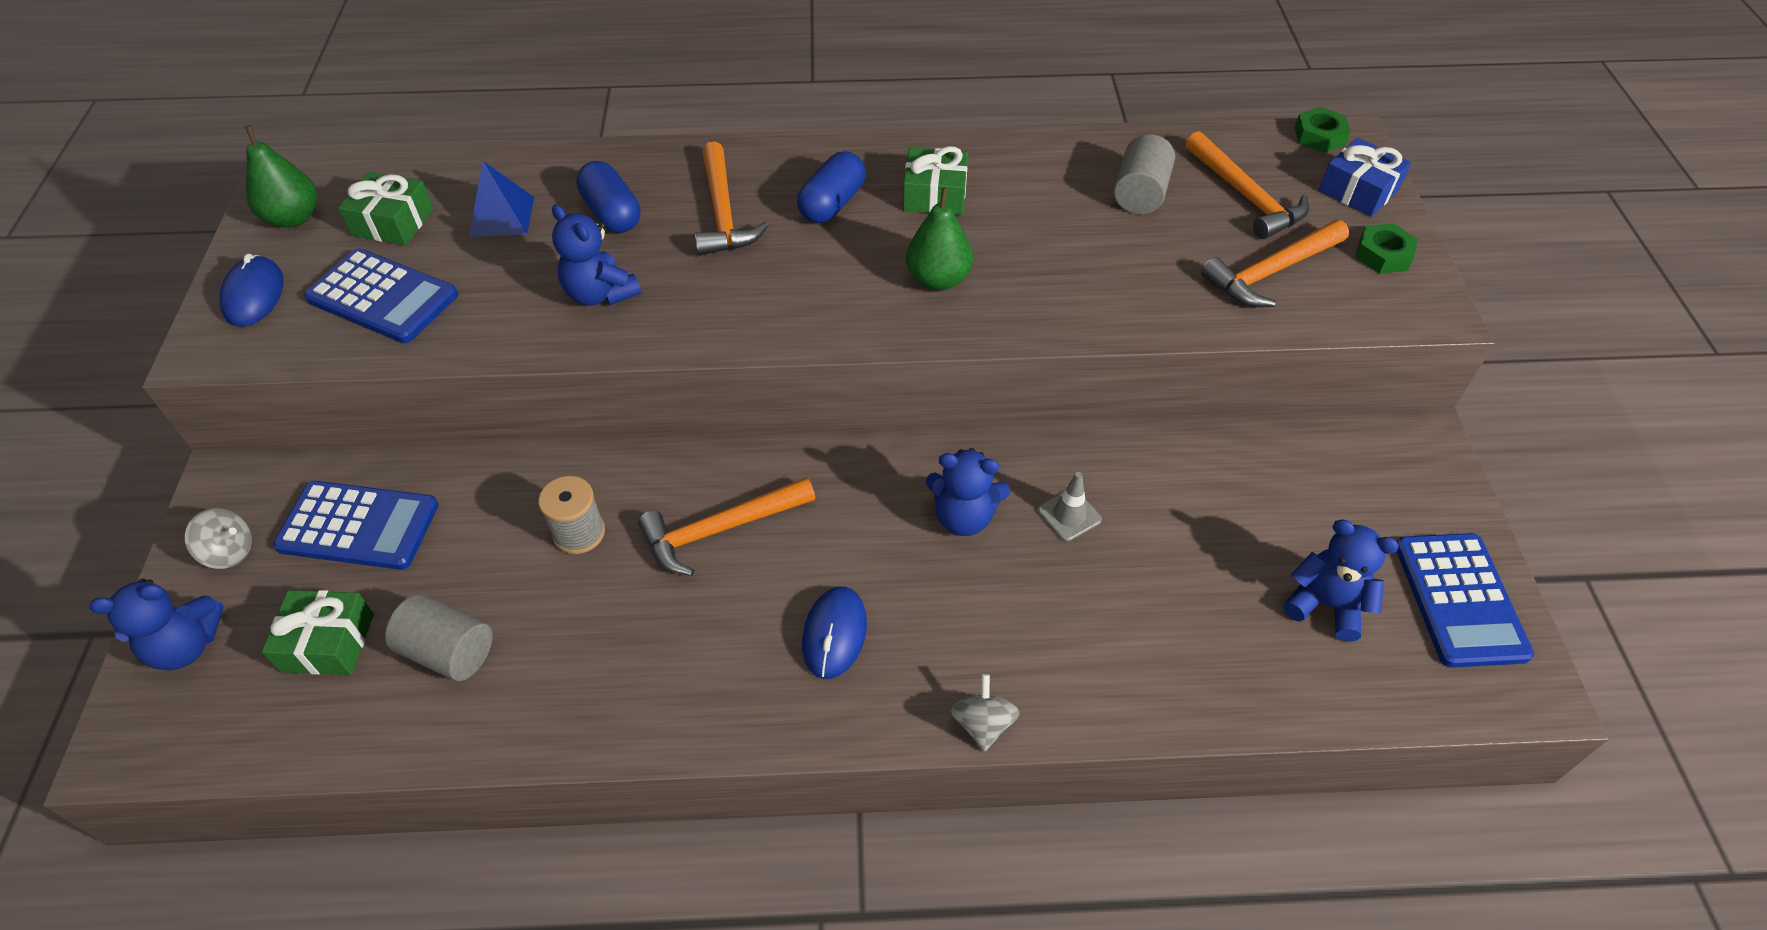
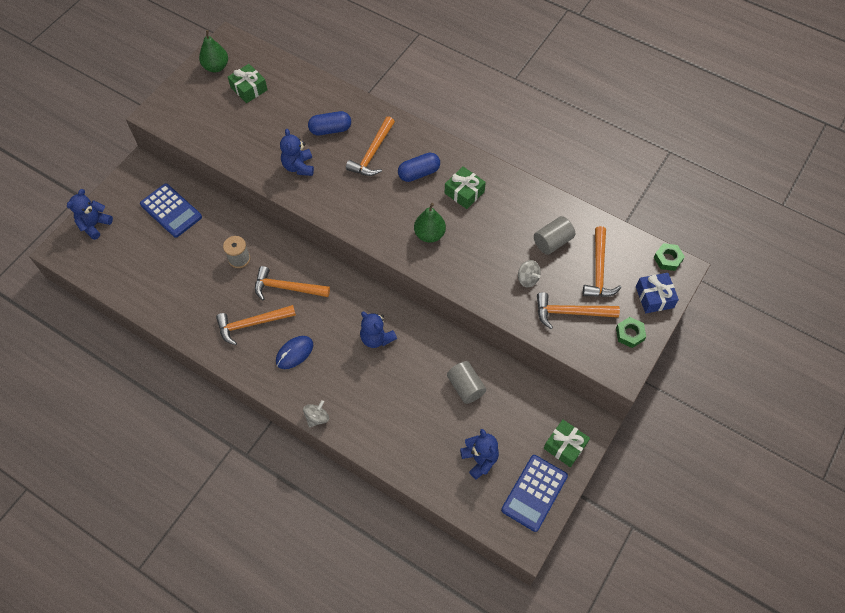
camera: 35 degrees right, 10 degrees up
(186, 646) = (94, 225): blue teddy bear -> blue teddy bear turned 105 degrees clockwise
(229, 552) = (126, 196): grey spinning top -> grey spinning top (527, 279)
(254, 295) = (182, 98): blue mouse -> none
(328, 642) = (135, 251): green gift -> green gift (565, 446)
(382, 297) = (223, 124): blue calculator -> none
(449, 651) = (169, 278): grey cylinder -> grey cylinder (465, 387)
(502, 216) = (289, 108): blue pyramid -> none
(612, 213) = (330, 129): blue capsule -> blue capsule turned 75 degrees clockwise
(703, 633) = (252, 324): none -> orange hammer
(1069, 515) = (416, 362): grey traffic cone -> none

